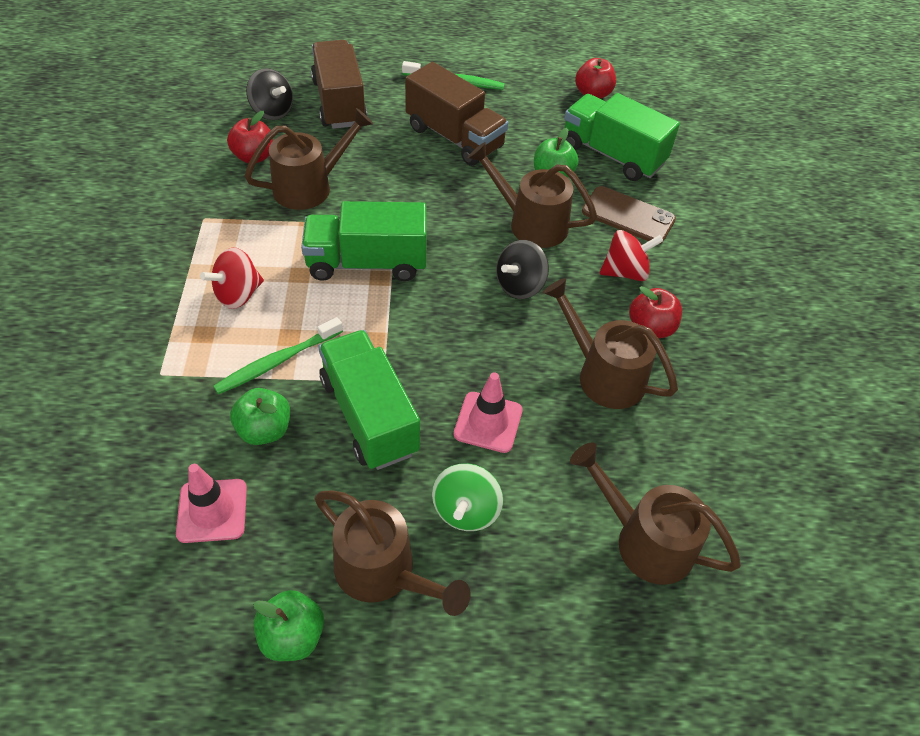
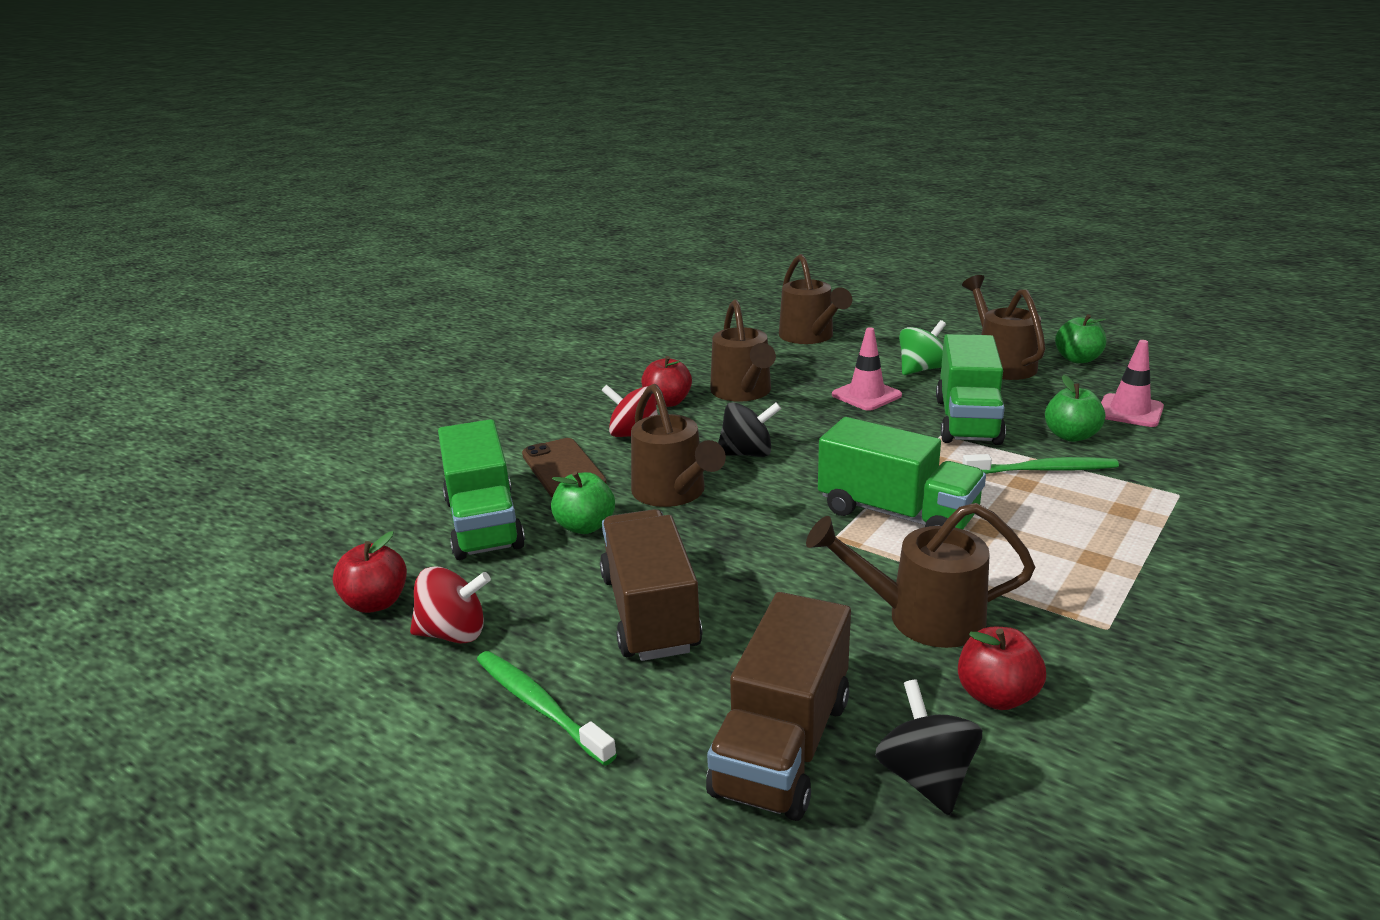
camera: 140 degrees left, 25 degrees down
(238, 294) = (1073, 530): red spinning top -> red spinning top (454, 633)

